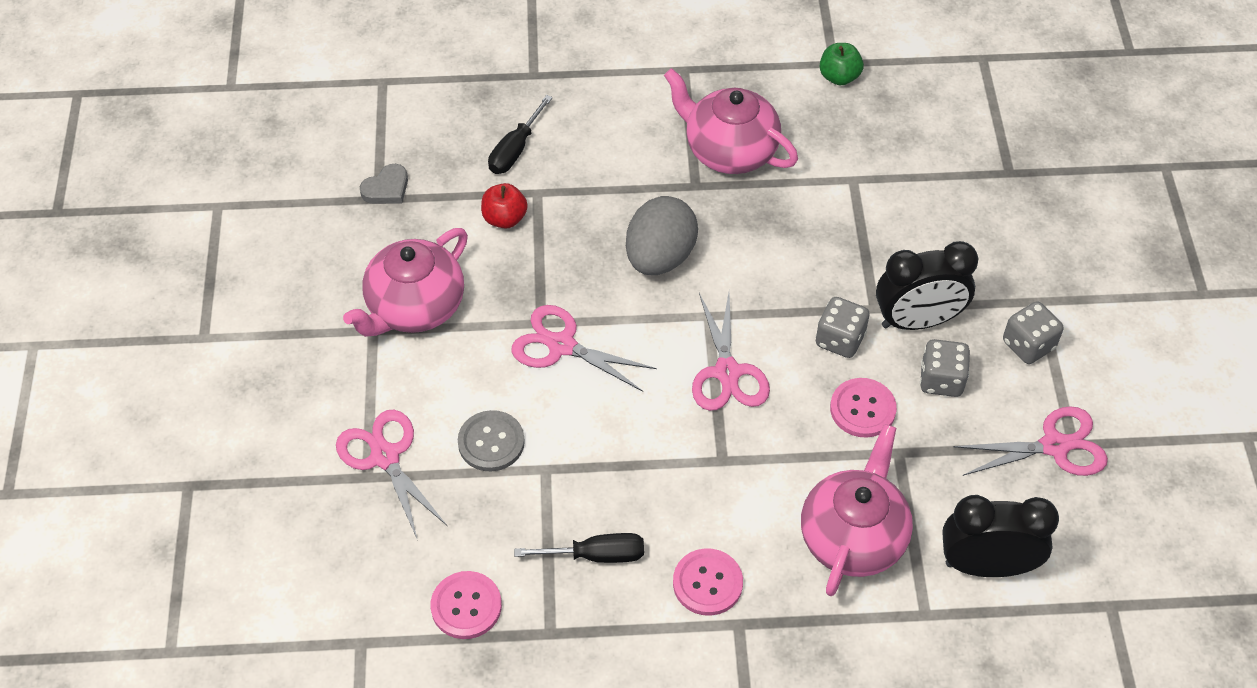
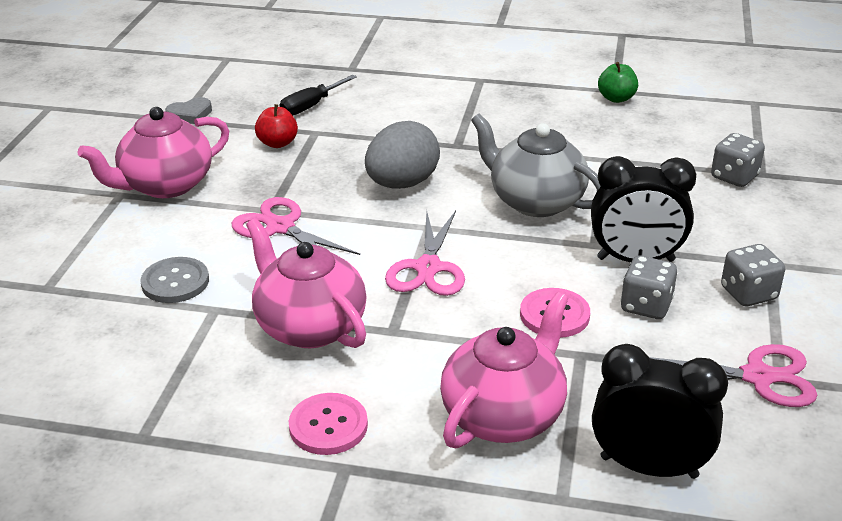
camera: 15 degrees right, 20 degrees down
(385, 457) = (72, 277): pink scissors -> none
(466, 606) = (72, 400): pink button -> none
(596, 555) = (225, 382): black screwdriver -> none
(729, 150) = (497, 128): pink teapot -> pink teapot (309, 326)
(801, 257) = (535, 201): none -> grey teapot
(840, 339) = (551, 261): grey dice -> grey dice (734, 177)

